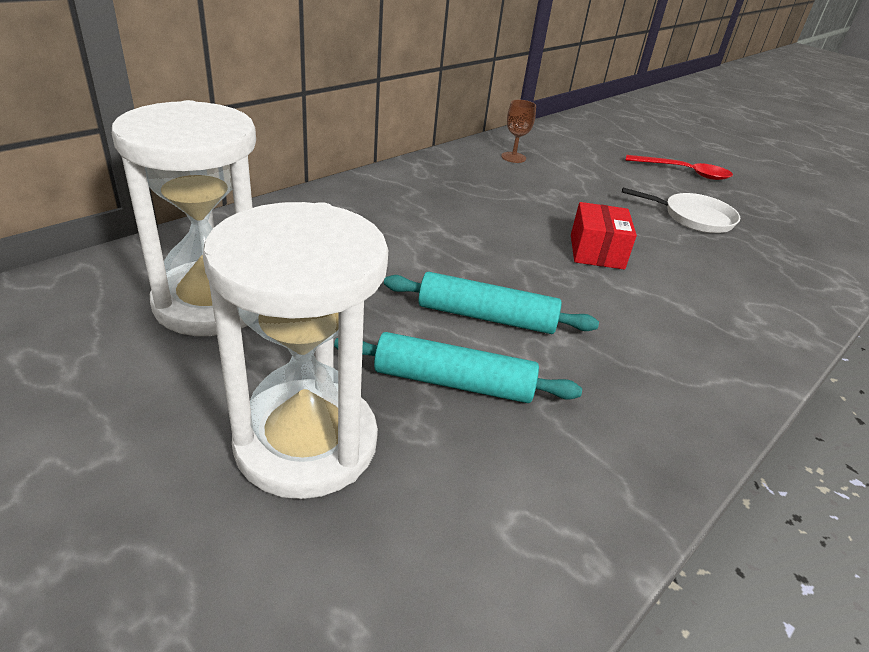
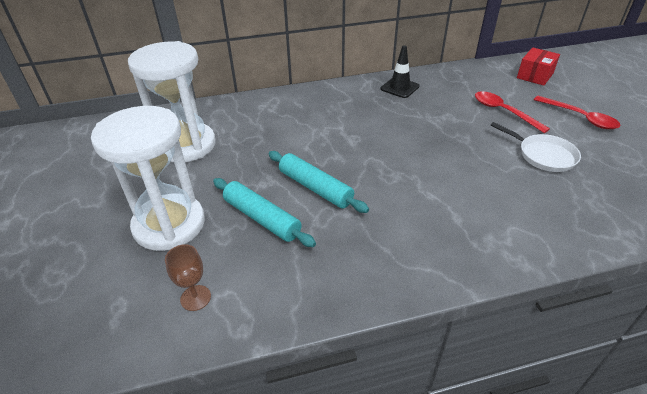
camera: 35 degrees right, 5 degrees up
(465, 167) = (399, 88): none -> black traffic cone
(513, 157) = (442, 85): brown goblet -> brown goblet (195, 298)
(596, 251) = (432, 164): red box -> red box (535, 75)
(608, 177) = (503, 111): none -> red spoon

